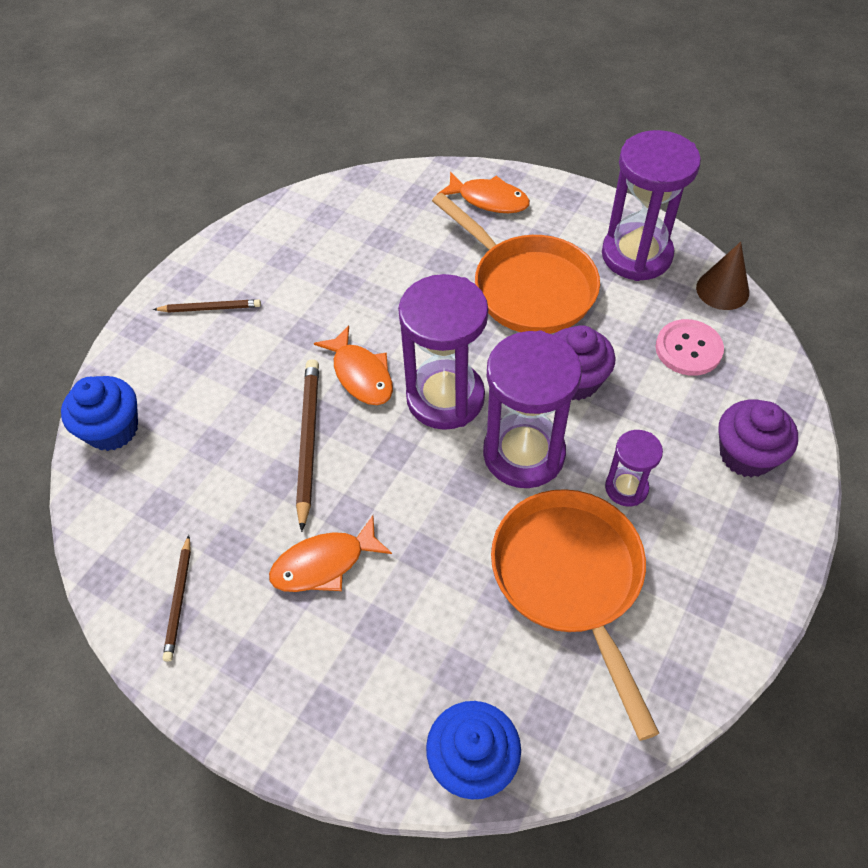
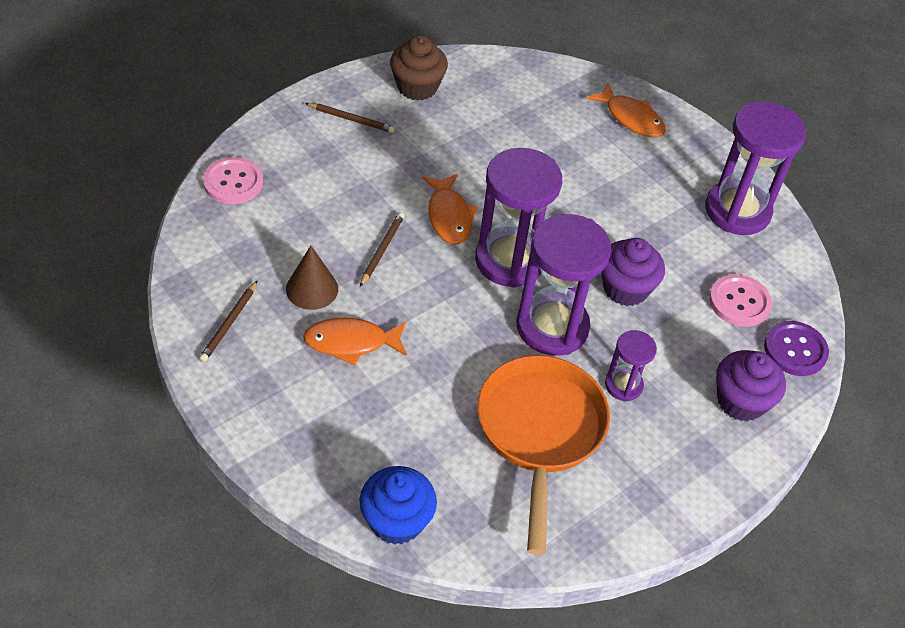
camera: 15 degrees right, 5 degrees down
(112, 429) = (233, 182): blue cupcake -> pink button
(262, 247) = (417, 87): none -> brown cupcake
(308, 441) = (382, 250): brown pencil -> brown pencil, size x0.60
(527, 287) = (626, 201): orange pan -> none
(722, 290) = (798, 267): brown cone -> brown cone (312, 289)
(766, 377) = (795, 350): none -> purple button

